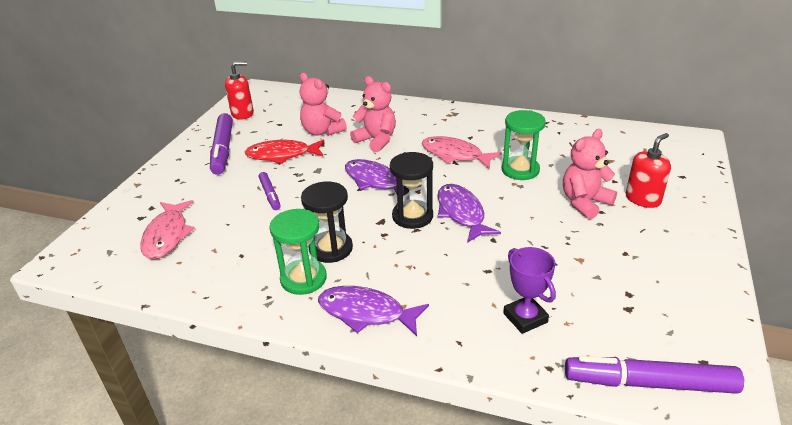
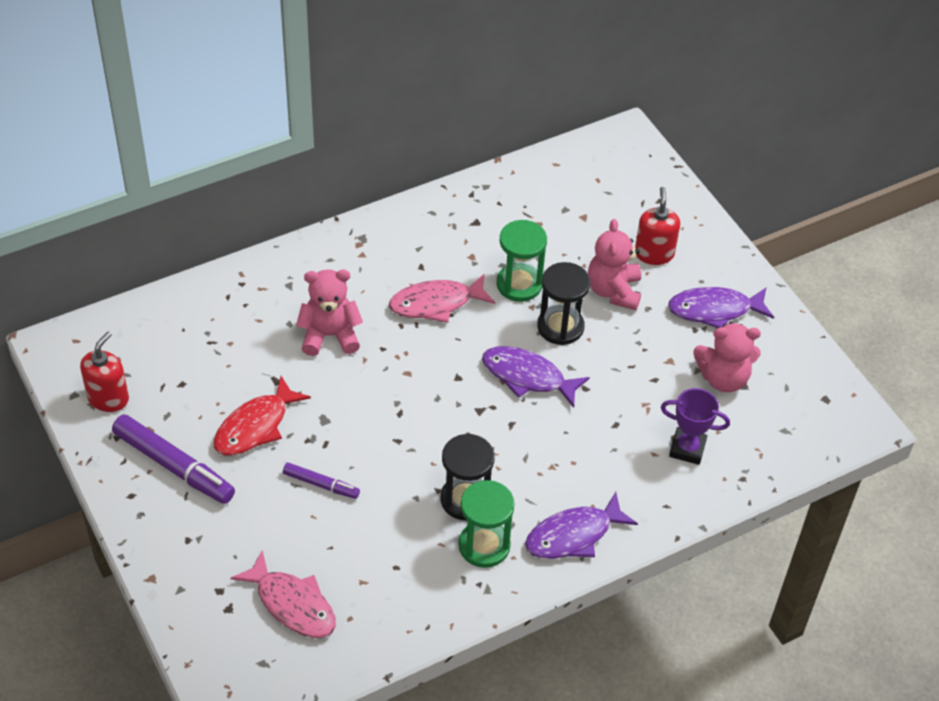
camera: 50 degrees left, 15 degrees up
(322, 131) = (251, 362): pink teddy bear -> pink teddy bear (723, 378)
(375, 181) = (402, 393): purple fish -> purple fish (714, 310)
(412, 216) = (490, 411): black hourglass -> black hourglass (560, 327)
(649, 383) = (809, 442): purple marker -> none

